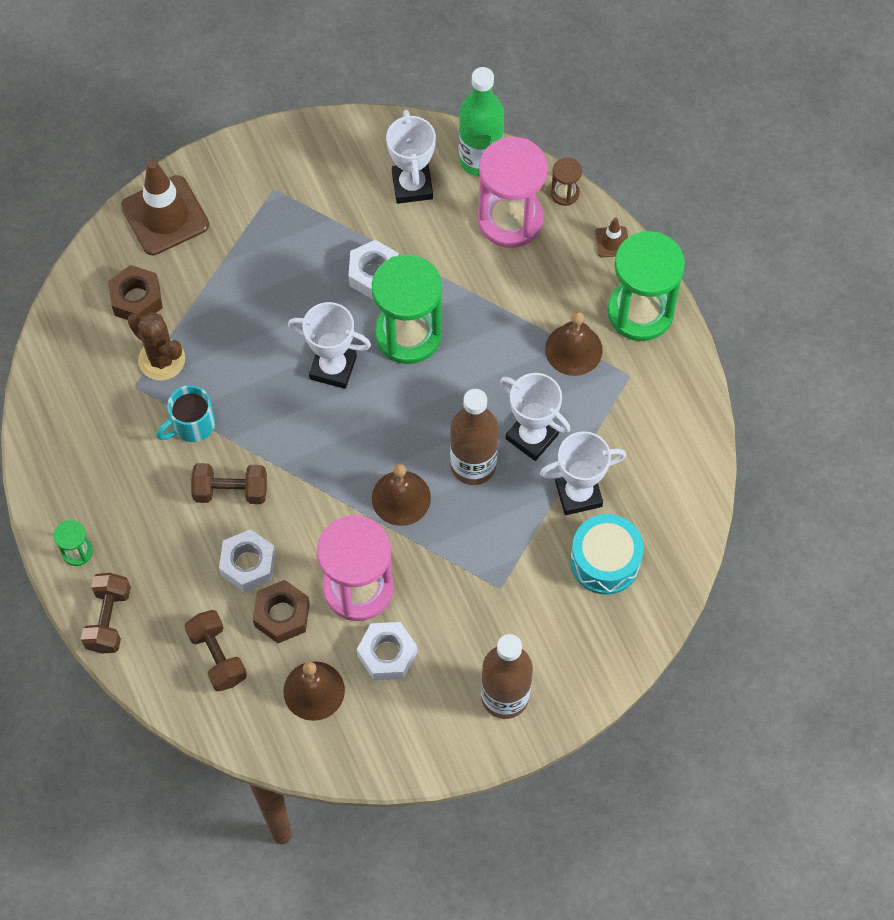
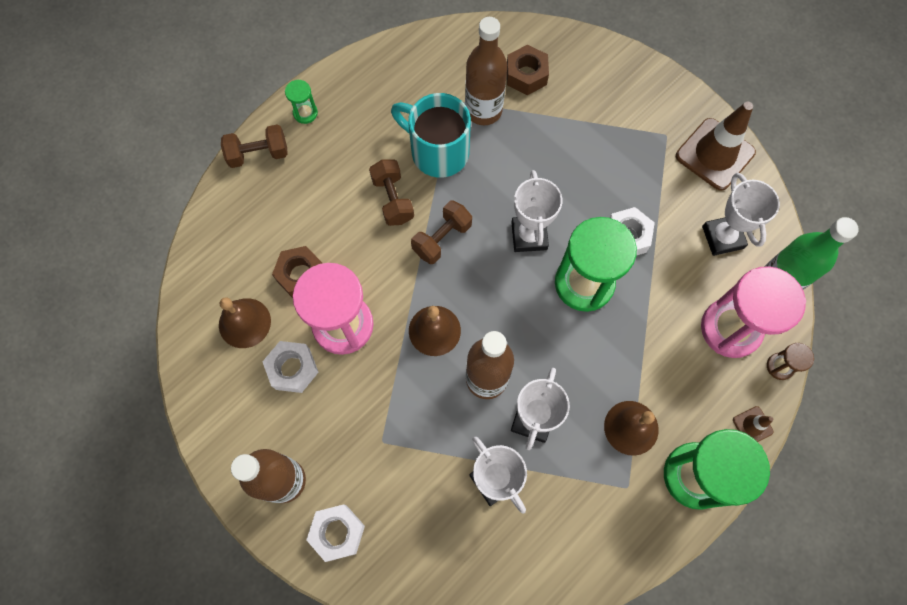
camera: 70 degrees right, 5 degrees up
(161, 359) = (483, 110): brown cactus -> brown bottle
(165, 216) = (605, 68): brown traffic cone -> brown traffic cone (715, 154)
(192, 425) = (437, 151): turquoise mug -> turquoise mug, size x1.63
(217, 656) = (252, 241): brown dumbbell -> brown dumbbell (442, 238)
(248, 564) = (335, 235): white nut -> white nut (337, 532)
(412, 185) = (722, 237): white trophy -> white trophy turned 75 degrees counterclockwise
(605, 561) = (438, 527): turquoise drum -> none

